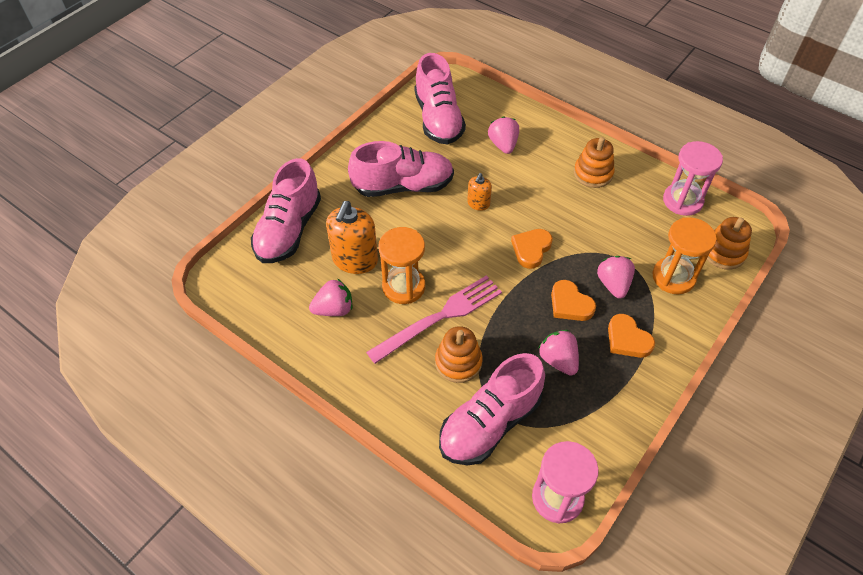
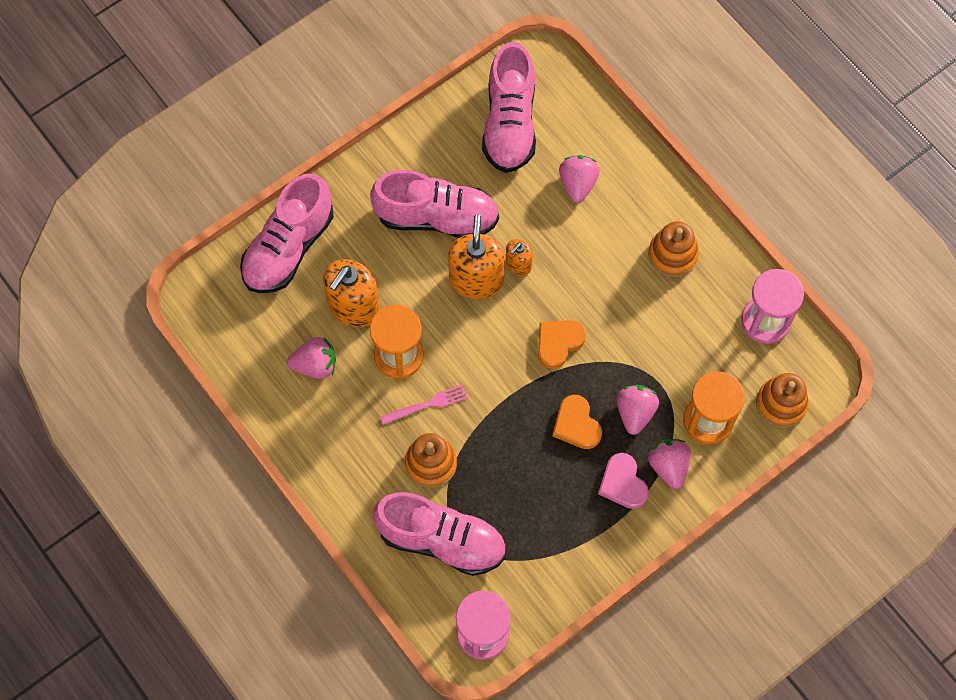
camera: 15 degrees right, 15 degrees up
(439, 317) = (427, 405): pink fork -> pink fork, size x0.52
(449, 220) = (476, 280): none -> orange soap dispenser
(490, 423) = (442, 540): pink shoe -> pink shoe turned 135 degrees counterclockwise
(558, 360) = (538, 488): pink strawberry -> pink strawberry (668, 466)
(627, 339) = (623, 483): orange heart -> pink heart

